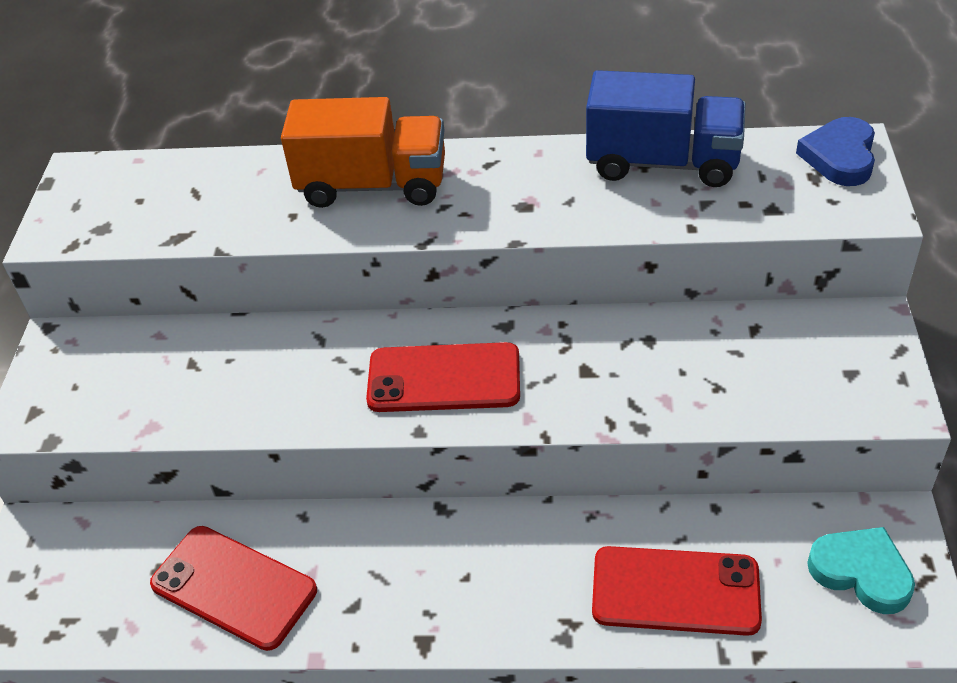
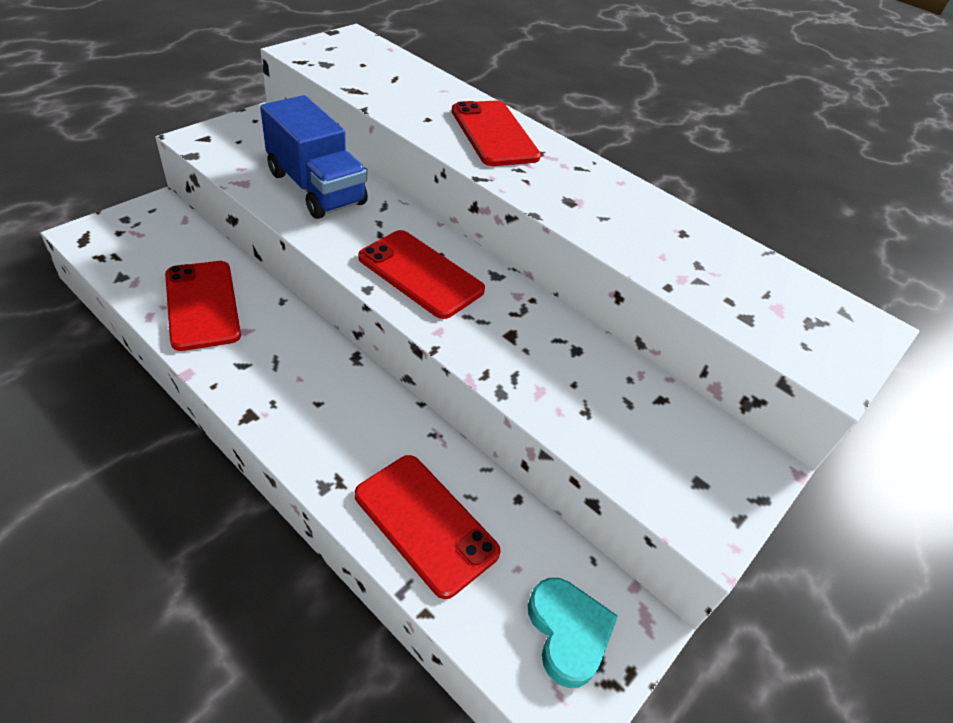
camera: 30 degrees right, 0 degrees up
(373, 185) = (494, 134): orange truck -> red phone
(663, 163) = (700, 240): blue truck -> blue truck (316, 188)
(840, 157) = (850, 325): blue heart -> none

